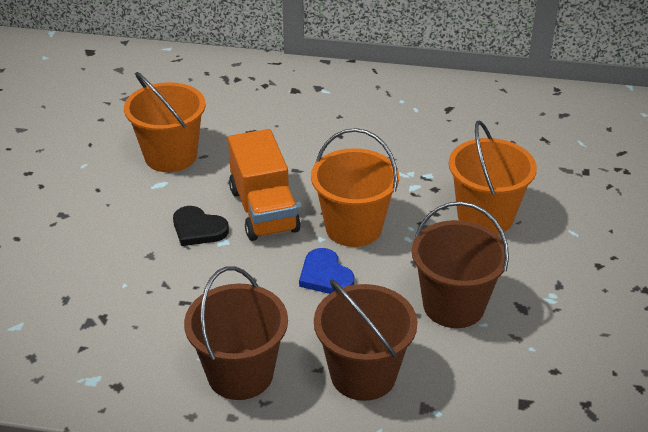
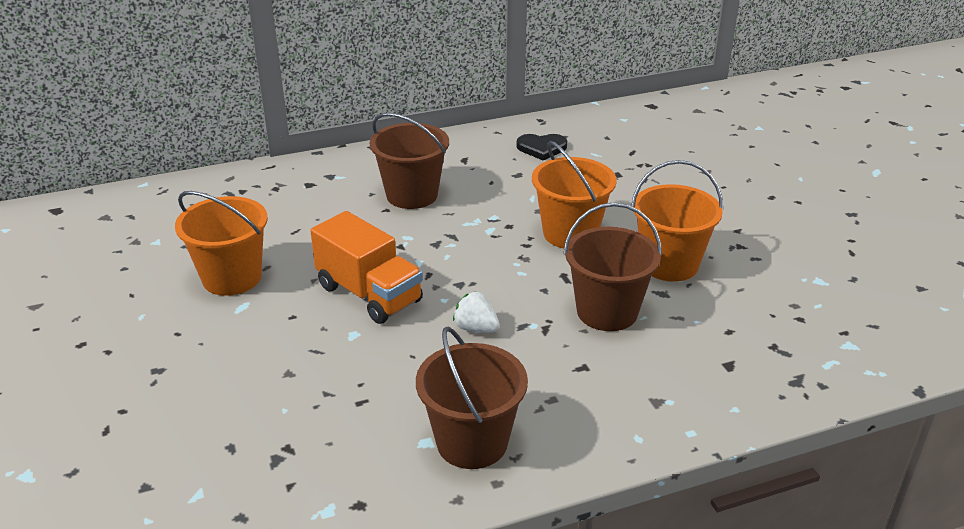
camera: 30 degrees left, 5 degrees down
(198, 229) = (318, 332): black heart -> black heart (541, 148)
(325, 275) = (476, 328): blue heart -> white strawberry
(353, 227) = (466, 280): orange bucket -> orange bucket (669, 264)
(363, 374) = (582, 397): brown bucket -> brown bucket (412, 195)

